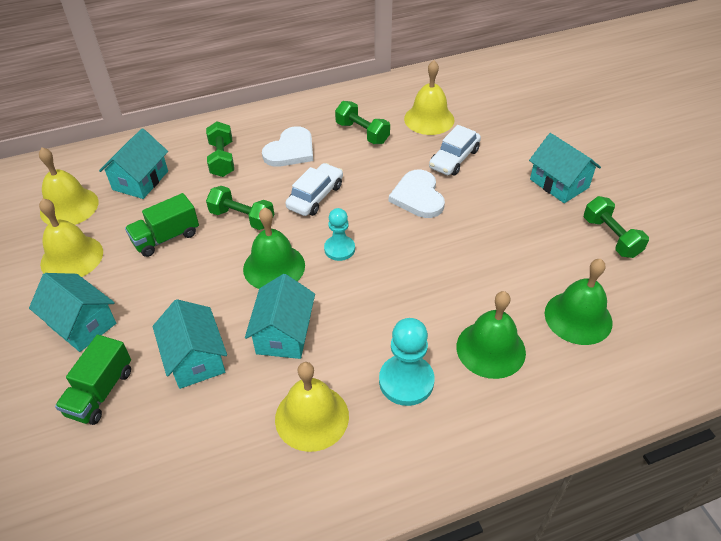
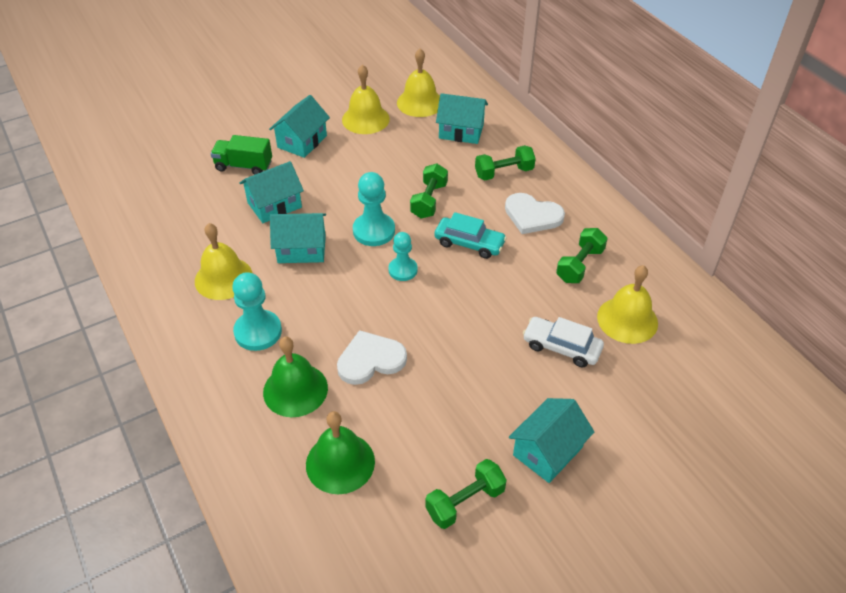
camera: 80 degrees right, 0 degrees up
(166, 237) = (396, 162): green truck -> none
(274, 267) = (374, 231): green bell -> turquoise pawn
(315, 196) = (469, 243): white car -> turquoise car
(418, 196) = (490, 320): white heart -> white heart (370, 360)

